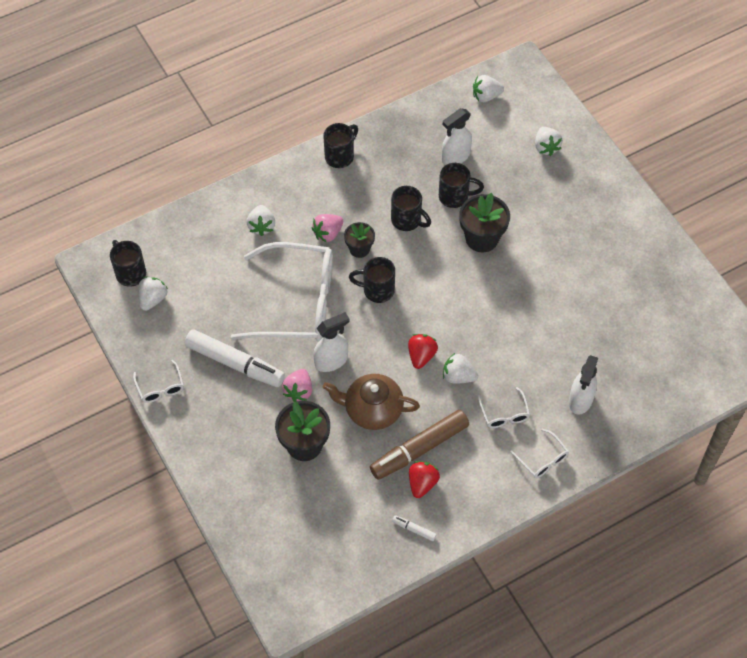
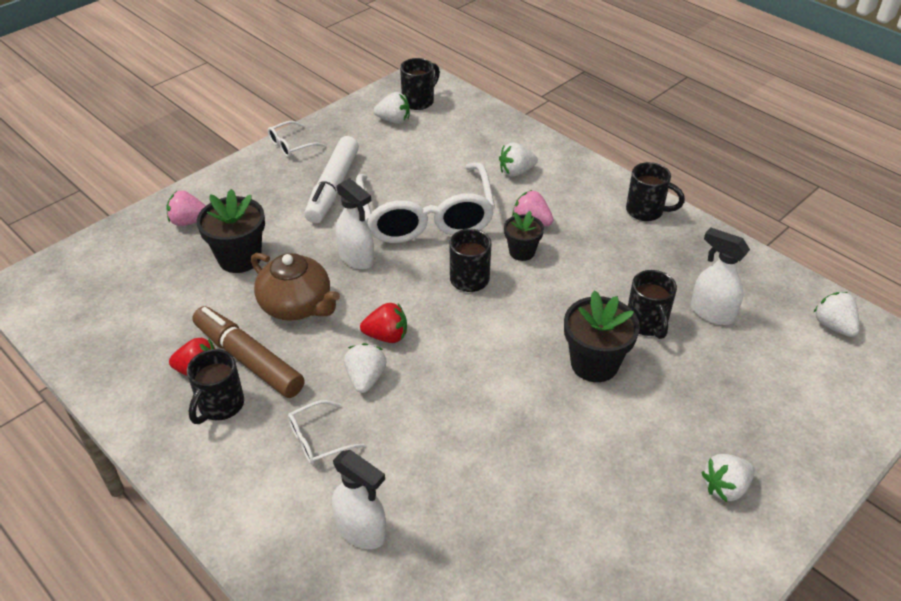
camera: 75 degrees right, 15 degrees down
(298, 391) = (309, 240): pink strawberry -> pink strawberry (189, 221)
(372, 410) = (297, 305): brown teapot -> brown teapot turned 135 degrees clockwise
(407, 220) = (584, 285): black mug -> black mug (220, 406)
(414, 529) = (131, 375): white marker -> none
(542, 459) = (251, 498): white glasses -> none
(546, 147) = (793, 409): white strawberry -> white strawberry (725, 487)
(580, 400) = (361, 531): white spray bottle -> white spray bottle turned 150 degrees counterclockwise

